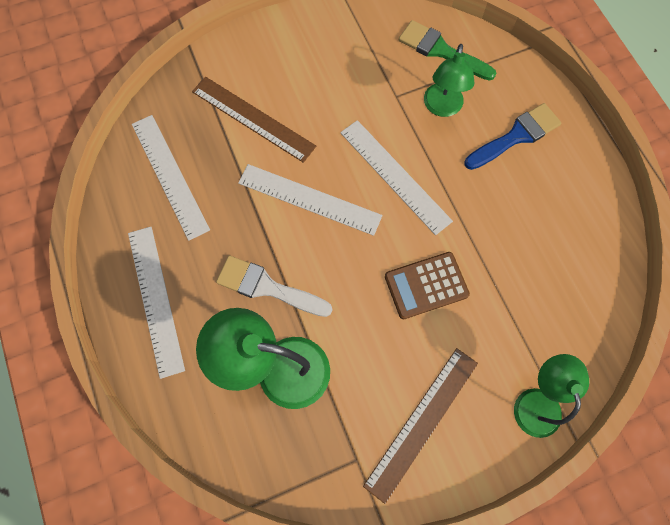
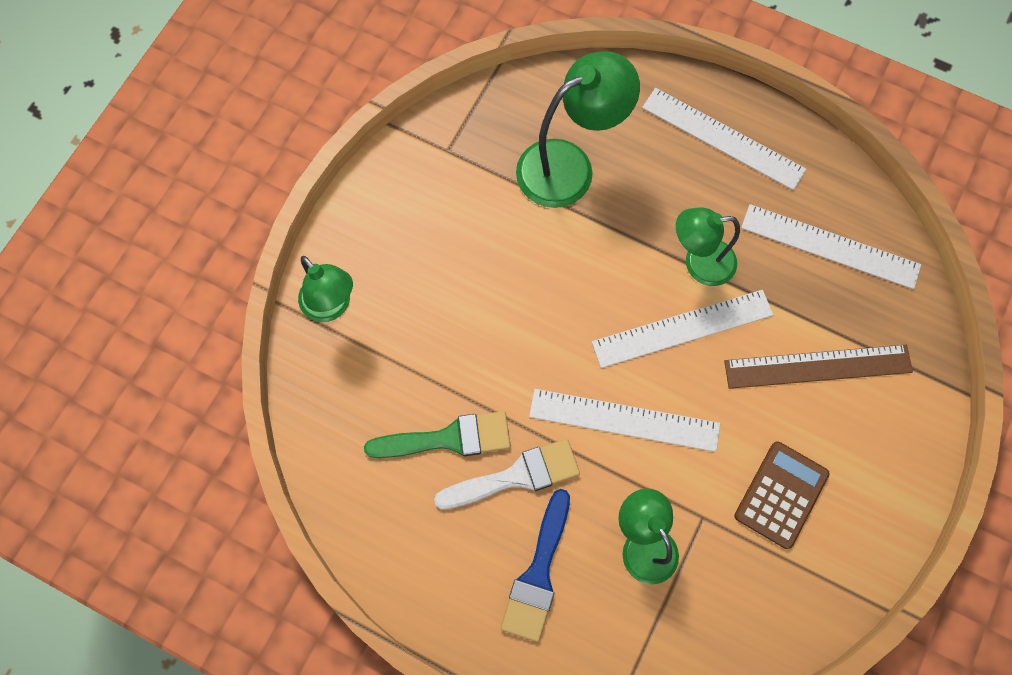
camera: 140 degrees right, 0 degrees up
(259, 229) = (699, 263): none -> green lamp
(267, 287) = (641, 220): white brush -> white brush (516, 476)
(422, 422) = (416, 216): brown ruler -> none
(426, 285) = (504, 333): brown calculator -> brown calculator (781, 495)
(441, 51) = (706, 623): green brush -> green brush (448, 438)

